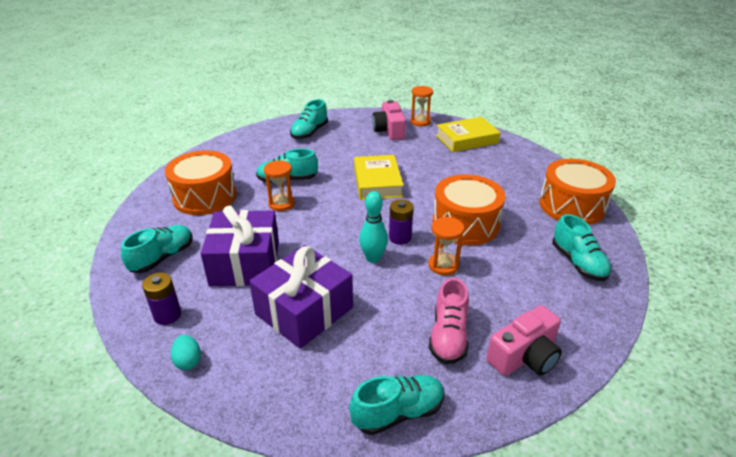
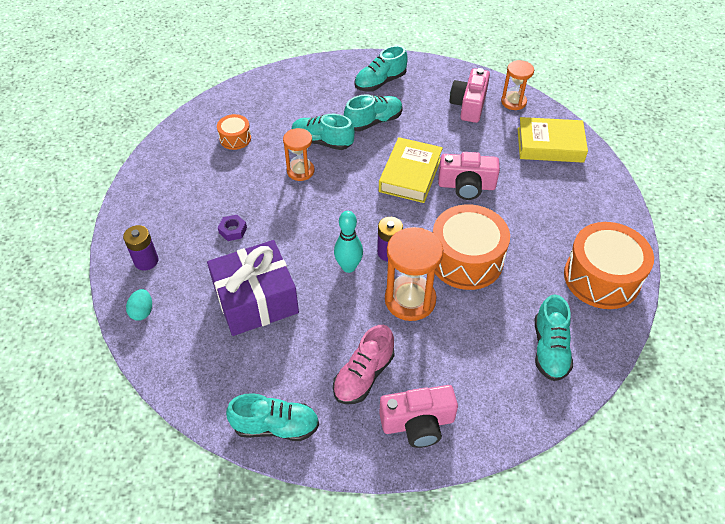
camera: 25 degrees right, 15 degrees up
(162, 258) = (168, 199): turquoise shoe -> turquoise shoe (373, 122)
(205, 196) = (235, 138): orange drum -> orange drum, size x0.49
(245, 263) = (233, 230): purple gift -> purple nut
(427, 178) = (466, 186): none -> pink camera
(443, 265) = (410, 300): orange hourglass -> orange hourglass, size x1.61

